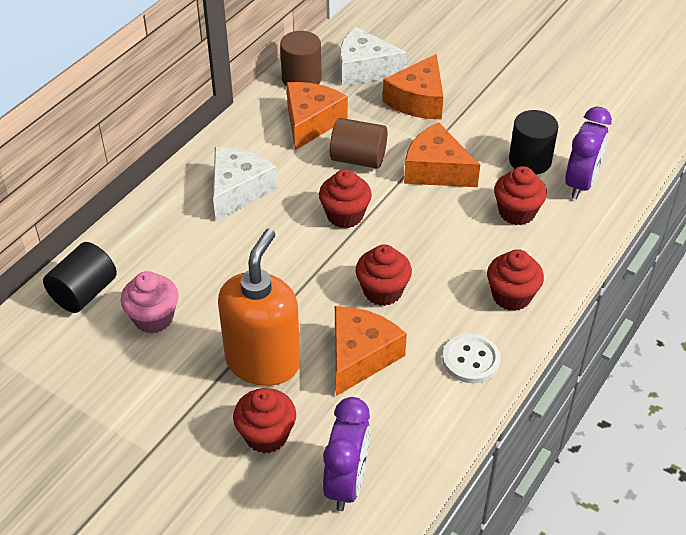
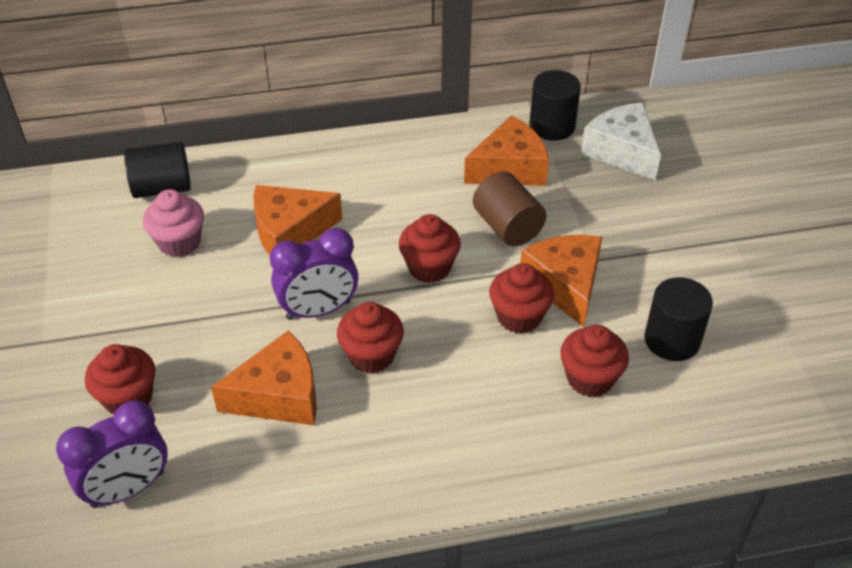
camera: 45 degrees right, 0 degrees up
(238, 190) = (373, 186): white cheese -> none
(263, 362) = (204, 338): orange soap dispenser -> none
(301, 79) = (552, 126): brown cylinder -> black cylinder
(418, 100) = (635, 211): orange cheese -> orange cheese (290, 232)
(471, 360) = (361, 476): white button -> none
(511, 296) = (477, 451): red cupcake -> red cupcake (519, 317)
(581, 183) = (696, 399): purple clock -> purple clock (318, 310)

